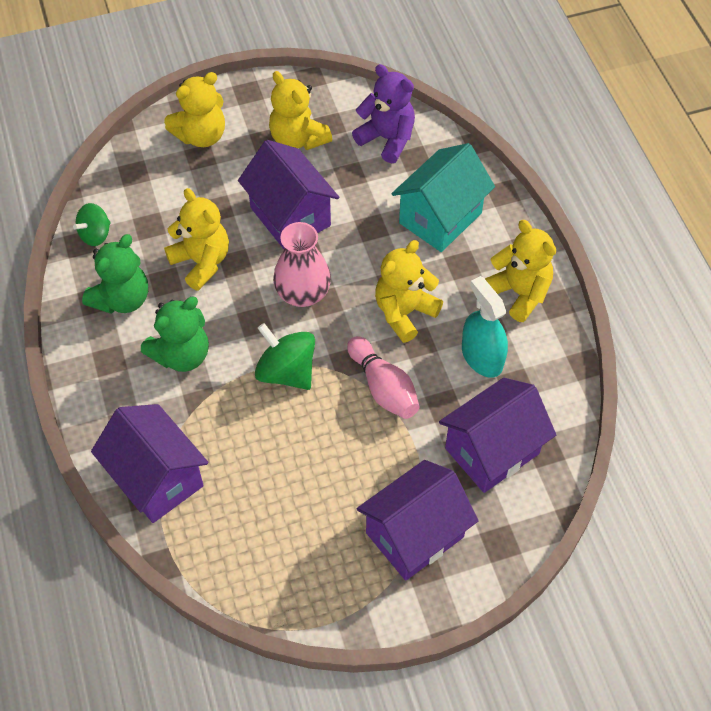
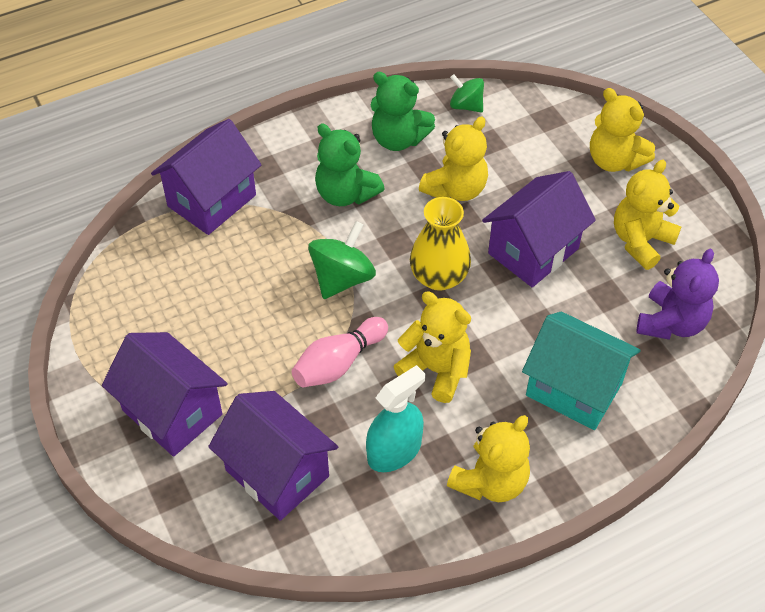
camera: 80 degrees right, 5 degrees down
(303, 293) = (439, 277): pink vase -> yellow vase

